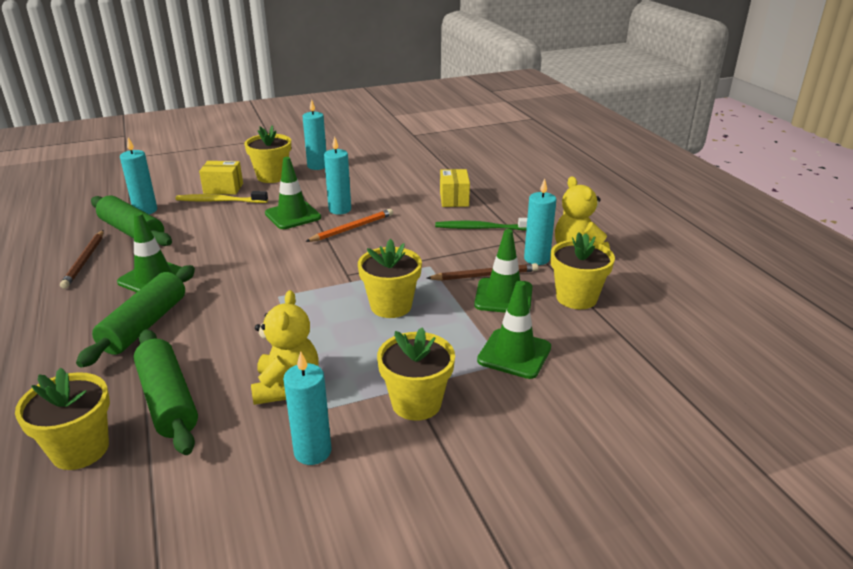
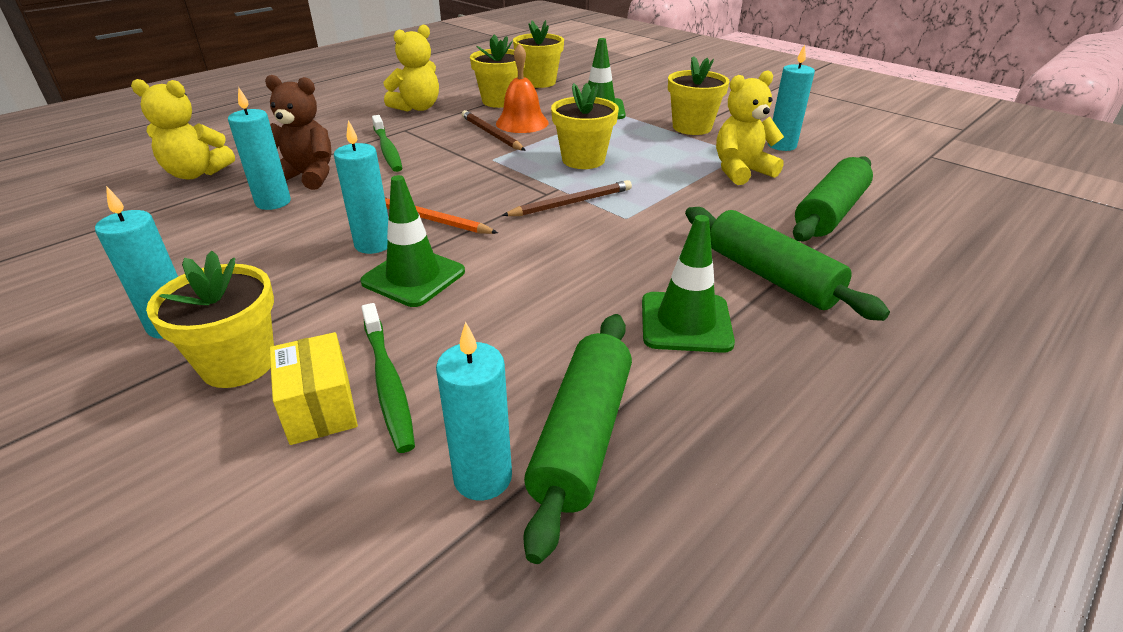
camera: 115 degrees left, 5 degrees up
(80, 449) = (928, 226): yellow flower pot -> yellow flower pot (539, 82)
(85, 261) = (721, 433): brown pencil -> brown pencil (571, 203)
(145, 325) = (771, 276): green rolling pin -> green rolling pin turned 60 degrees clockwise
(219, 201) = (388, 383): yellow toothbrush -> green toothbrush
(454, 199) = (307, 176): yellow box -> brown teddy bear
(486, 171) = (196, 173): none -> yellow teddy bear
(503, 296) = (522, 123): green traffic cone -> orange bell
(536, 259) = (442, 120): turquoise candle -> turquoise candle (273, 202)

